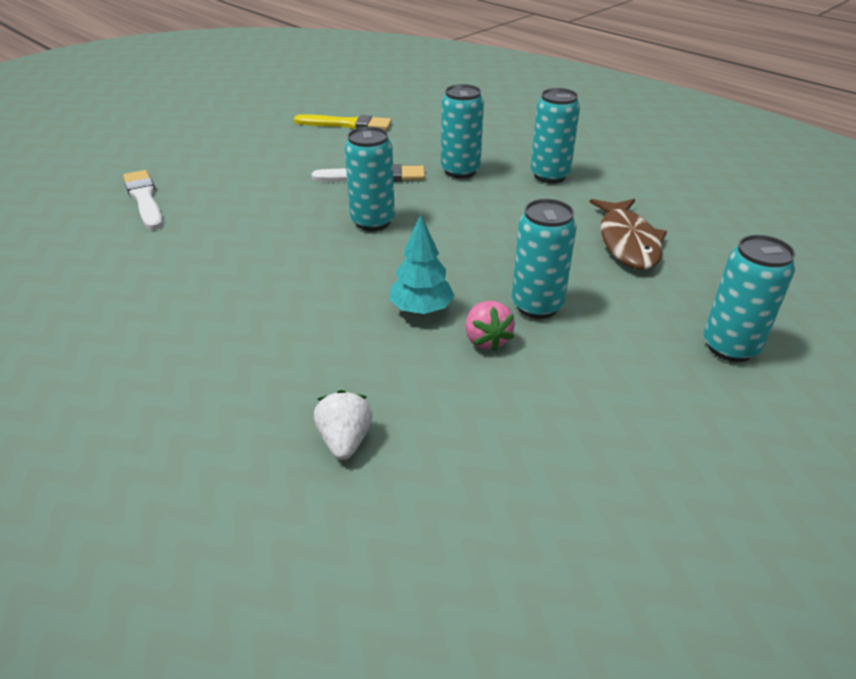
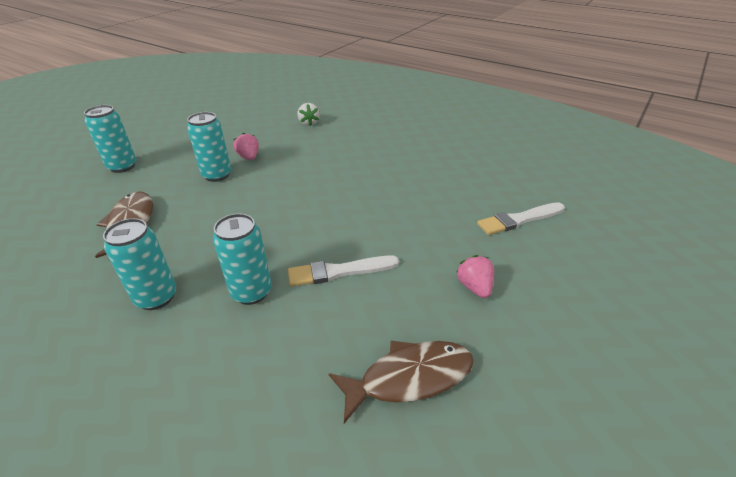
camera: 170 degrees right, 0 degrees up
(144, 199) = (519, 220): white brush -> white brush turned 105 degrees clockwise
(257, 156) = (474, 287): none -> pink strawberry
(346, 124) = (409, 378): yellow brush -> brown fish
(372, 222) = (326, 220): turquoise can -> none
(421, 309) = (283, 167): turquoise tree -> none

